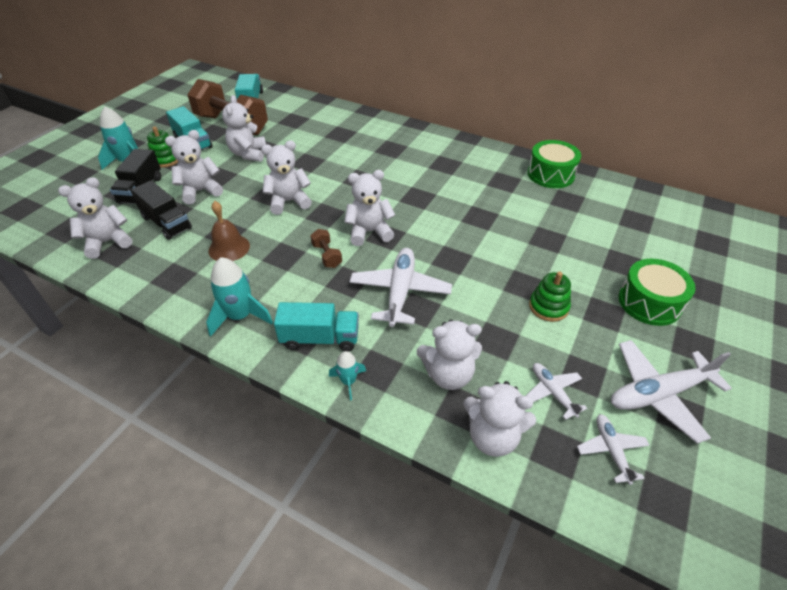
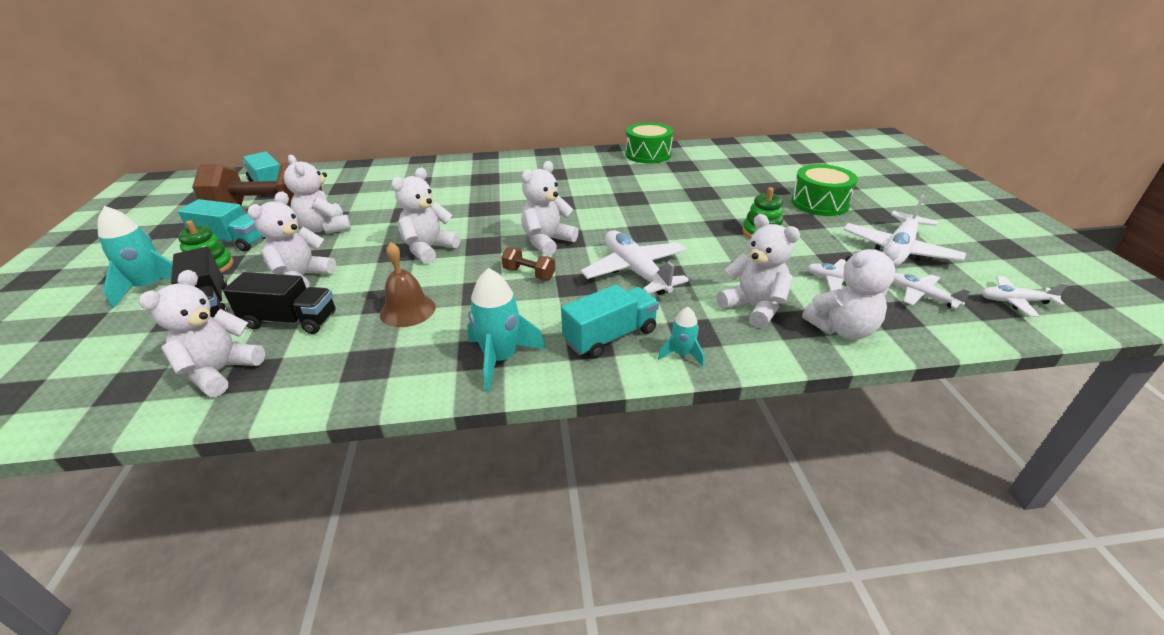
camera: 35 degrees left, 10 degrees down
(448, 374) = (754, 307): white teddy bear -> white teddy bear turned 90 degrees counterclockwise
(703, 514) = (1015, 301): none -> white plane

